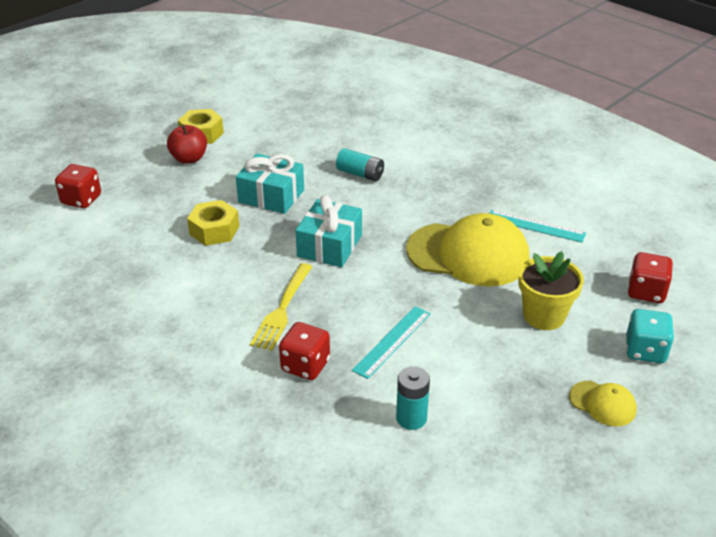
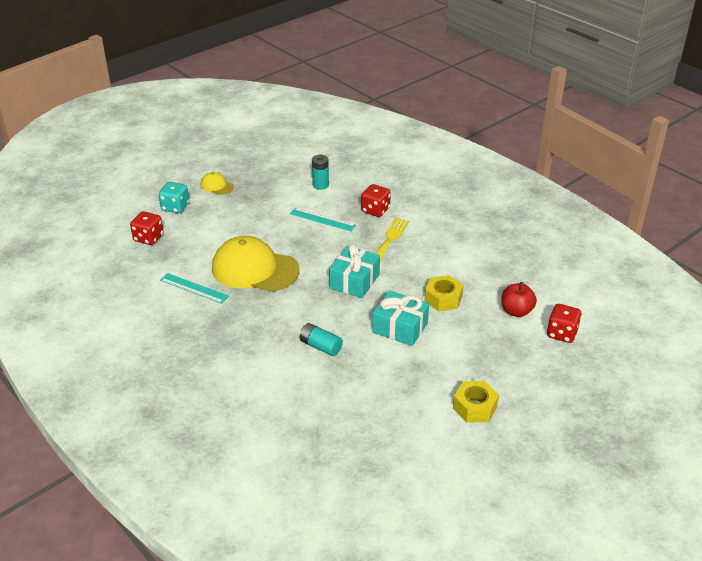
camera: 175 degrees left, 0 degrees up
(189, 159) = (480, 374): red apple -> red apple (516, 311)
(392, 341) = (322, 219): turquoise ruler -> turquoise ruler turned 75 degrees clockwise
(544, 316) = (223, 228): yellow flower pot -> none

